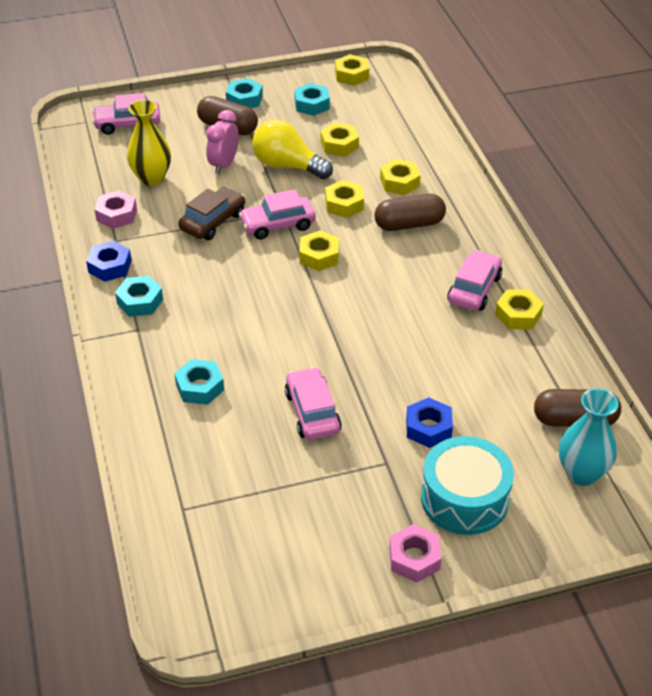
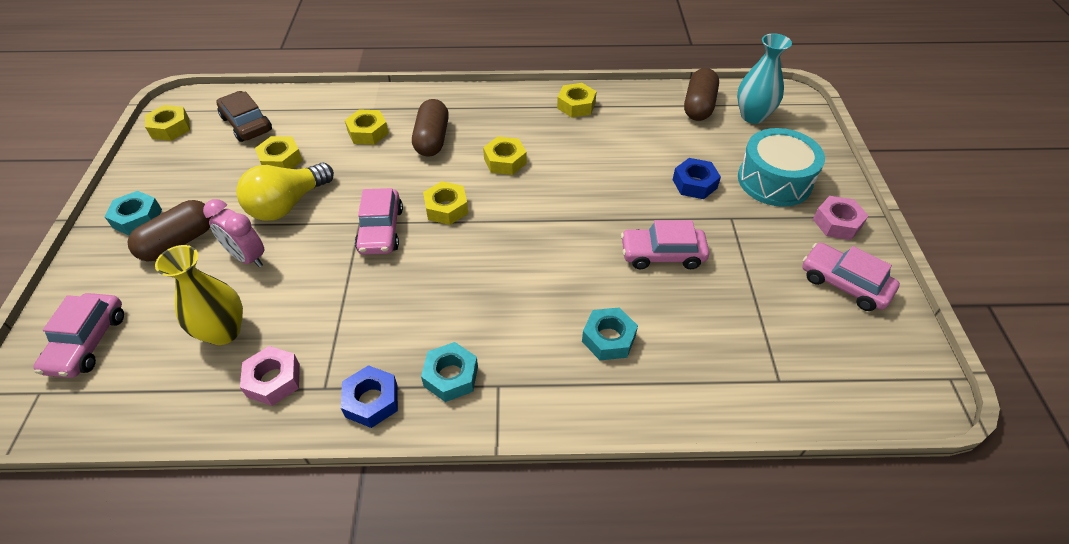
camera: 75 degrees left, 5 degrees up
(213, 221) = (344, 284): brown car -> brown car (247, 124)
(312, 104) = (196, 166): turquoise nut -> none
(344, 204) = (377, 175): yellow nut -> yellow nut (505, 161)
(474, 289) = (536, 121): pink car -> pink car (844, 284)

